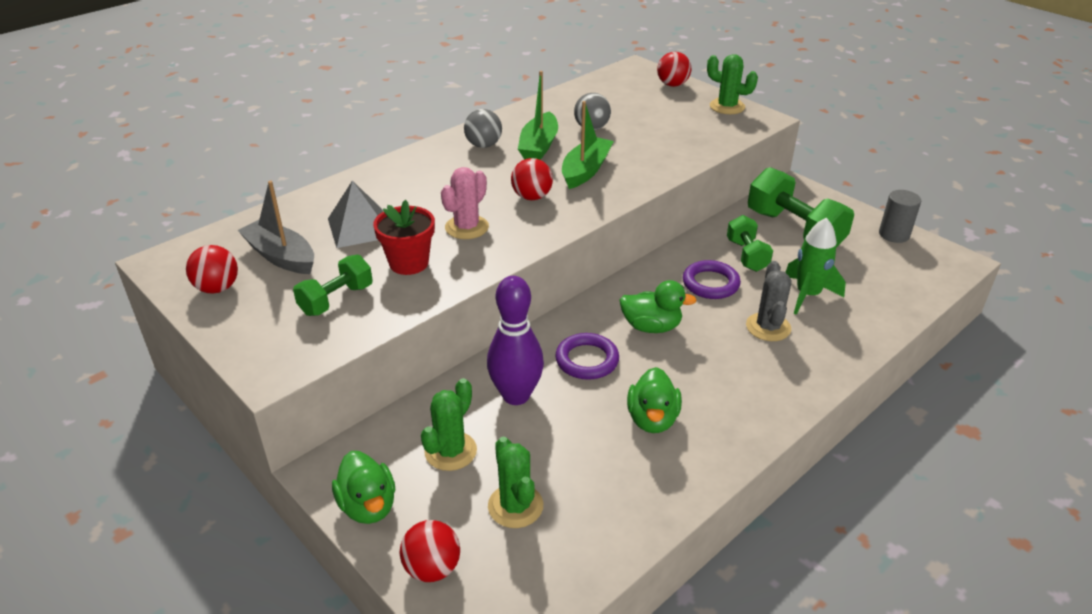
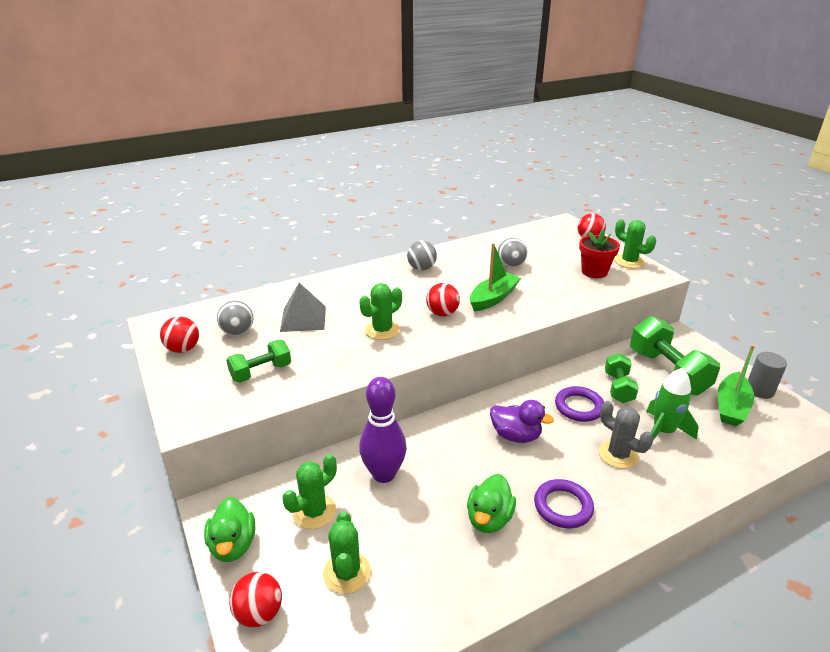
camera: 15 degrees right, 5 degrees down
(281, 256) = (238, 332): grey boat -> grey ball
(409, 263) = (327, 352): red flower pot -> red flower pot (594, 272)
(467, 227) = (382, 330): pink cactus -> green cactus
(539, 146) = (464, 274): green boat -> green boat (731, 406)
(587, 360) = (452, 455): purple ring -> purple ring (563, 506)
(651, 327) = (516, 436): green duck -> purple duck
(768, 327) = (618, 454): grey cactus -> grey cactus turned 60 degrees counterclockwise

